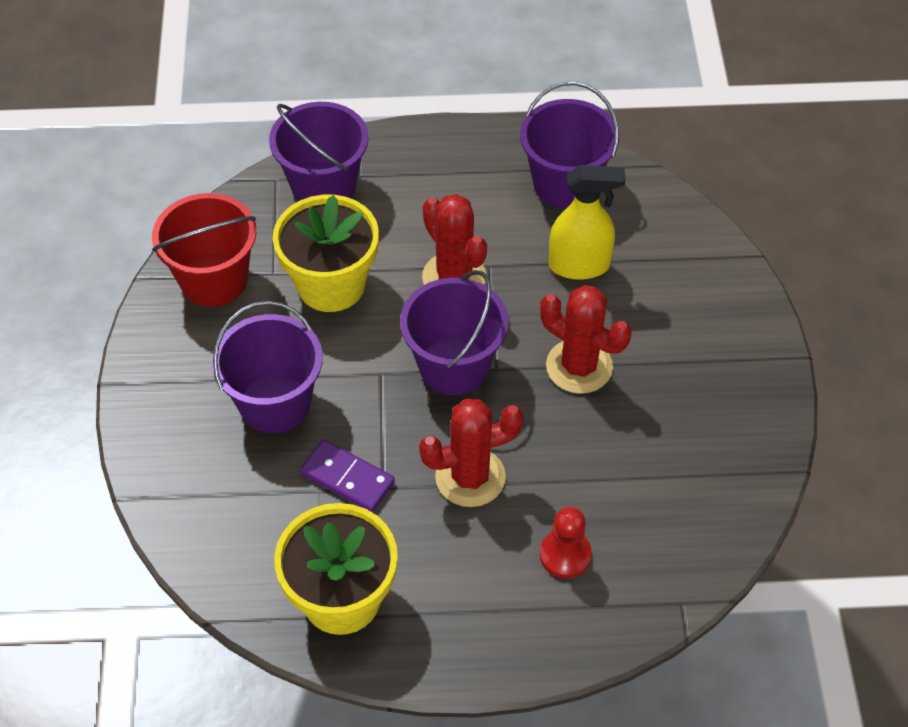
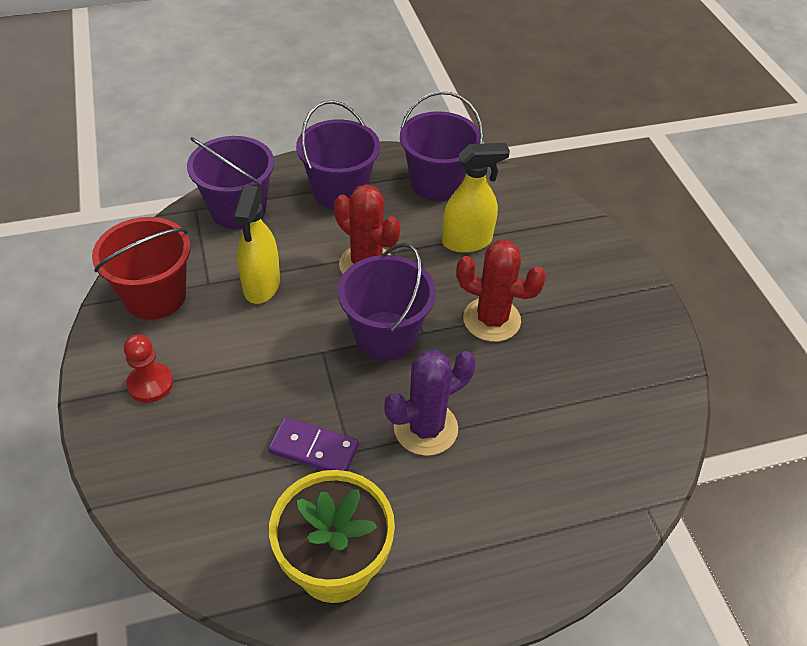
camera: 15 degrees left, 5 degrees down
(275, 403) = (232, 393): purple bucket -> purple bucket (340, 192)
(331, 285) = (261, 286): yellow flower pot -> yellow spray bottle
(470, 477) = (425, 428): red cactus -> purple cactus
(565, 555) = (530, 483): red pawn -> red pawn (150, 384)

